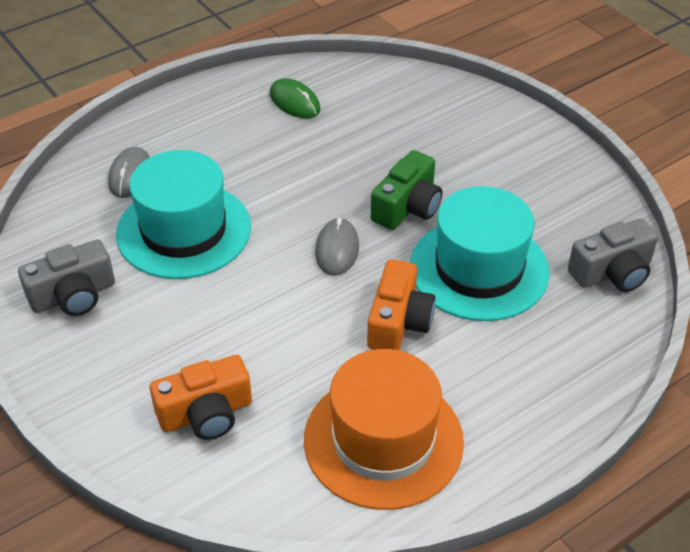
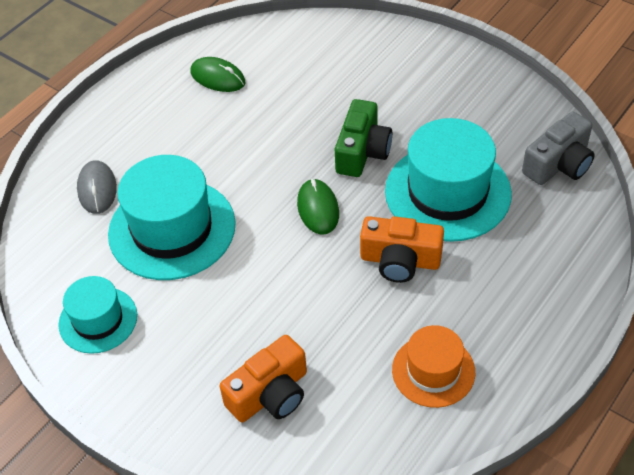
camera: 15 degrees left, 5 degrees up
(73, 295) = (98, 320): grey camera -> turquoise hat
(337, 249) = (318, 208): grey mouse -> green mouse
(383, 440) = (433, 371): orange hat -> orange hat, size x0.58
(398, 322) = (400, 260): orange camera -> orange camera turned 105 degrees clockwise

